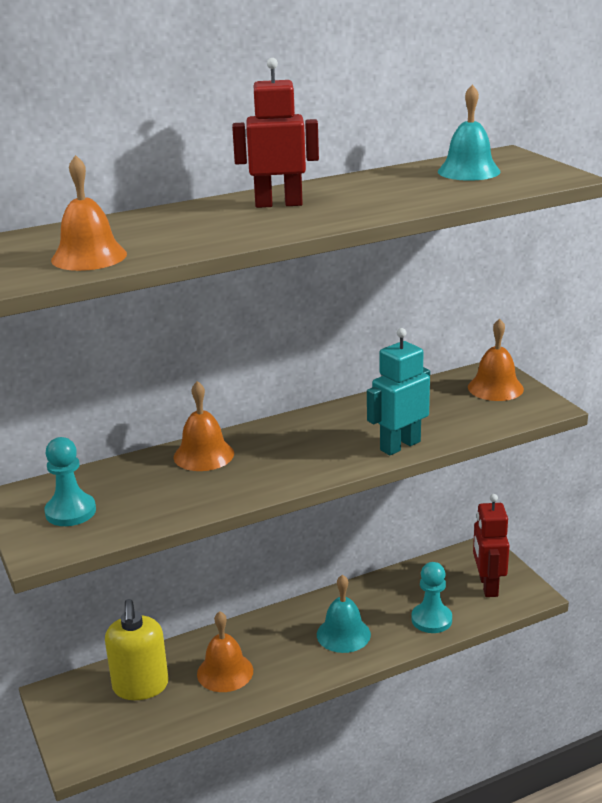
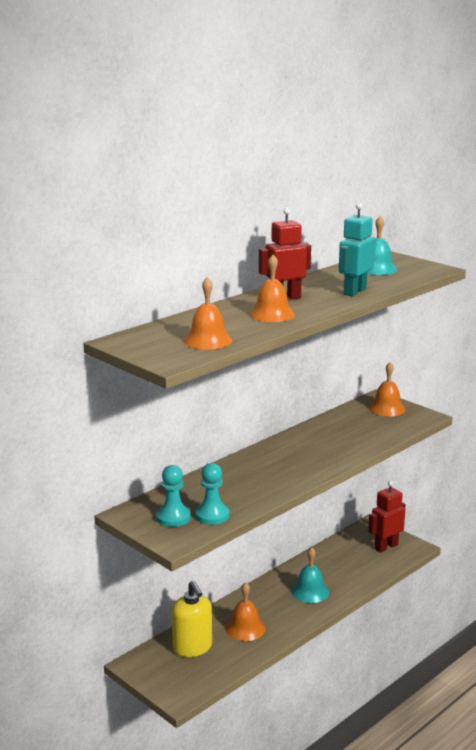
camera: 20 degrees left, 5 degrees down
(203, 455) = (232, 472): orange bell -> orange bell (272, 314)
(400, 446) = (354, 450): turquoise robot -> turquoise robot (354, 291)
(431, 619) = (362, 573): turquoise pawn -> turquoise pawn (212, 515)
(488, 586) = (386, 547): red robot -> red robot turned 75 degrees clockwise

